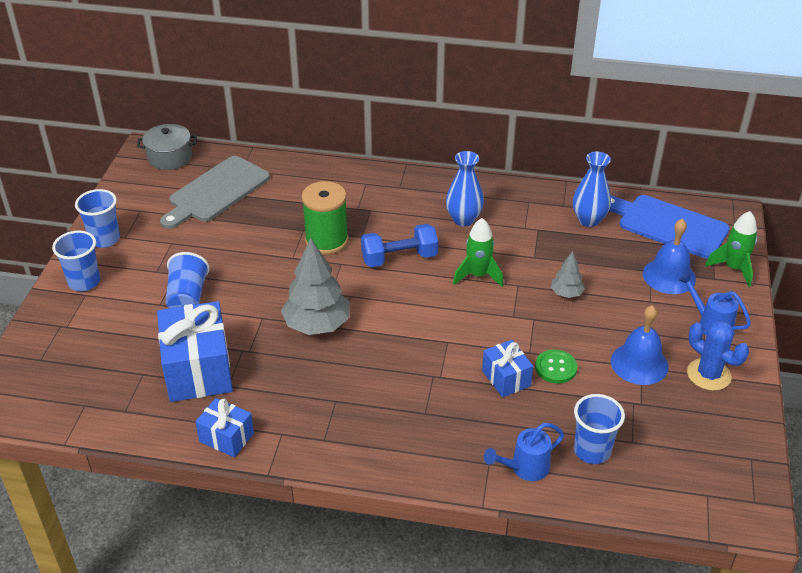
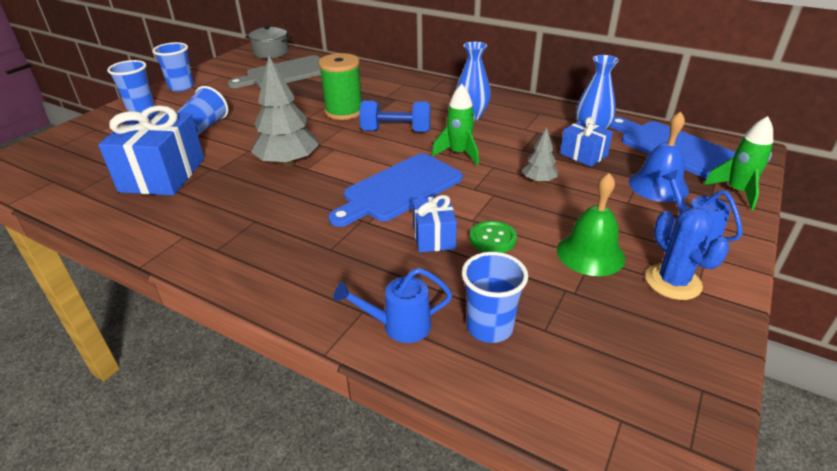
camera: 20 degrees right, 5 degrees down
(226, 437) = (135, 228): blue gift -> blue gift (583, 155)
(446, 332) = (399, 189): none -> blue cutting board
(639, 363) = (590, 253): blue bell -> green bell

